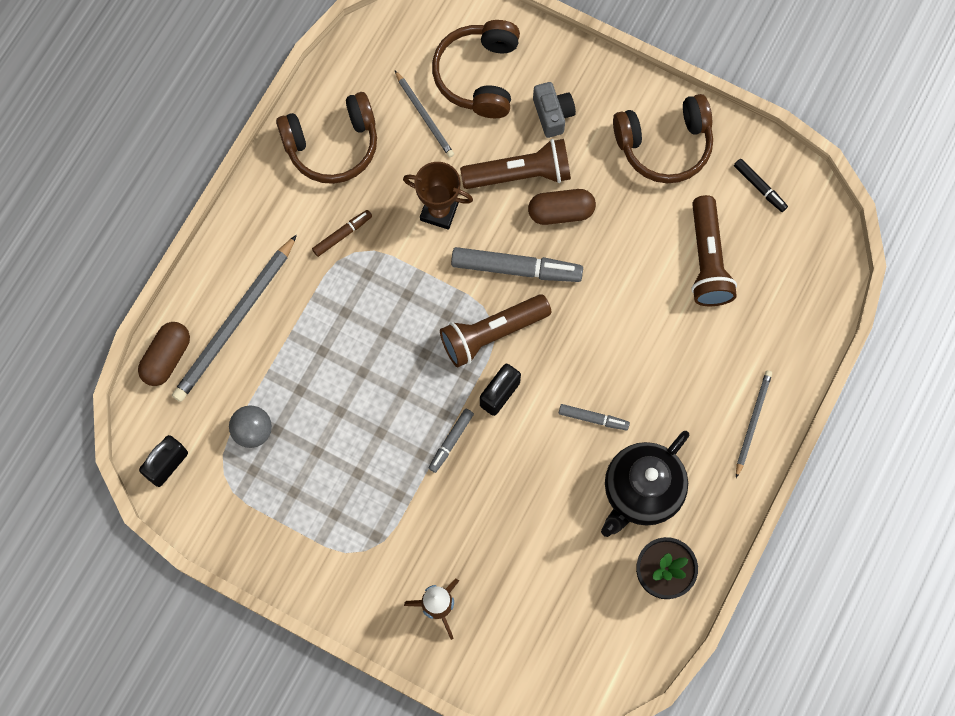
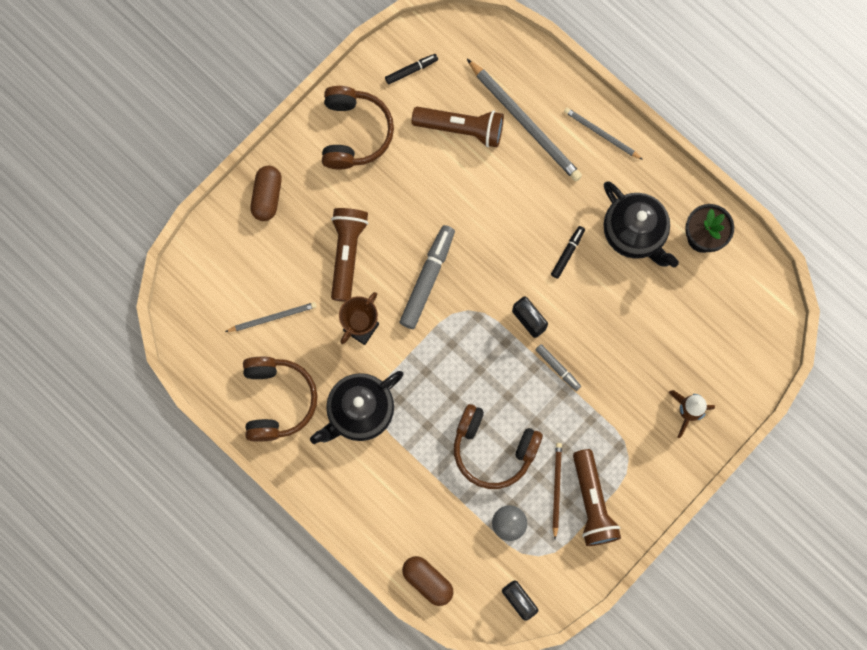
camera: 75 degrees left, 5 degrees up
(235, 321) = (411, 517): grey pencil -> grey pencil (525, 122)
(307, 475) = (556, 488): none -> brown pencil
(342, 235) = (359, 411): brown marker -> black teapot
(479, 75) = (249, 263): brown headphones -> brown headphones (493, 449)
(492, 334) = (477, 312): brown flashlight -> brown flashlight (592, 502)
(553, 114) = (302, 213): grey camera -> none
(561, 212) = (389, 230): brown capsule -> brown capsule (267, 196)
(592, 418) = (567, 253): grey marker -> black marker

